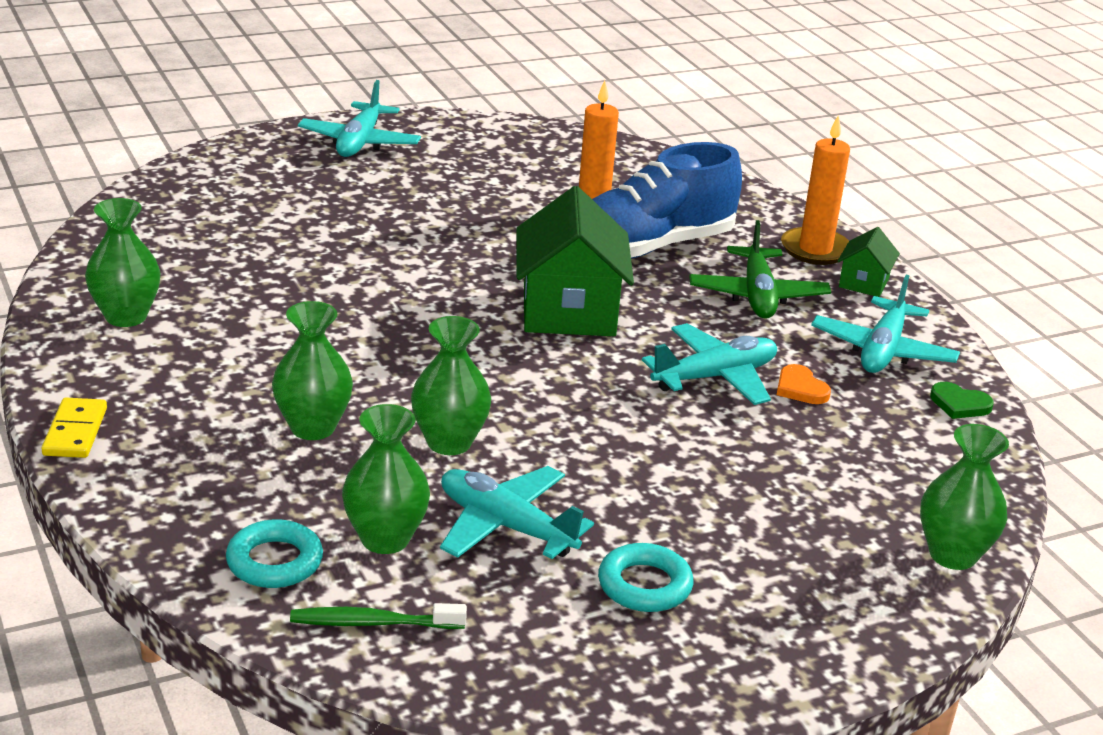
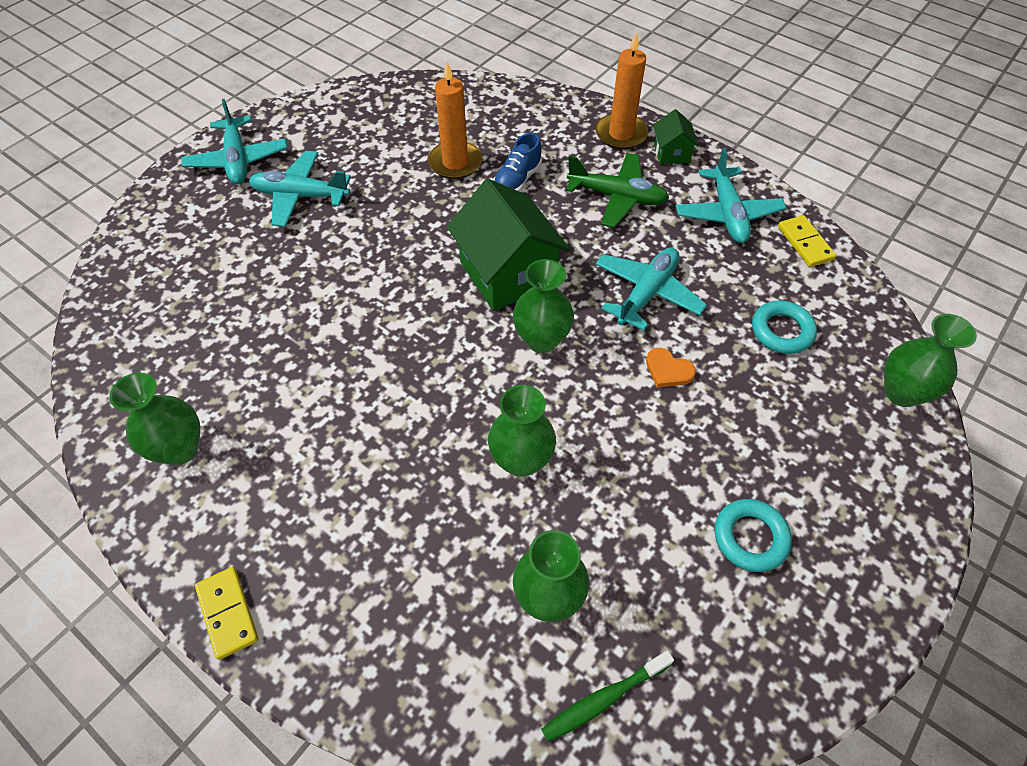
camera: 25 degrees left, 25 degrees up
(274, 562) = (487, 674): turquoise ring -> turquoise ring (782, 331)
(312, 427) = (413, 500): green vase -> green vase (542, 340)
(506, 526) = (621, 530): turquoise plane -> turquoise plane (300, 196)
(651, 247) = (517, 180): blue shoe -> blue shoe, size x0.48
(757, 295) = (617, 197): green plane -> green plane turned 45 degrees counterclockwise
(800, 388) = (705, 277): orange heart -> orange heart (668, 370)
(959, 404) = (805, 243): green heart -> yellow domino

